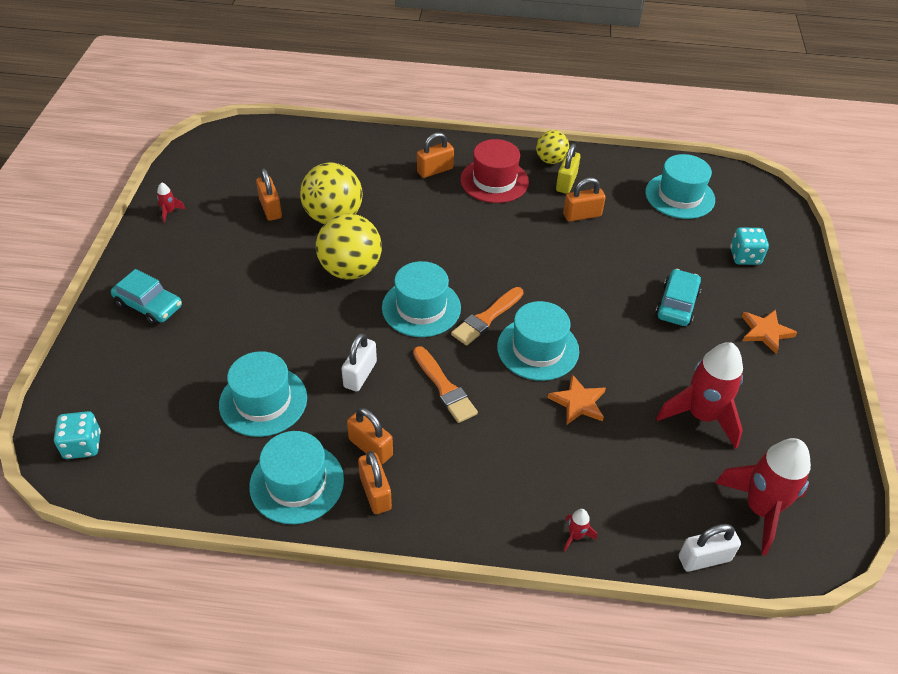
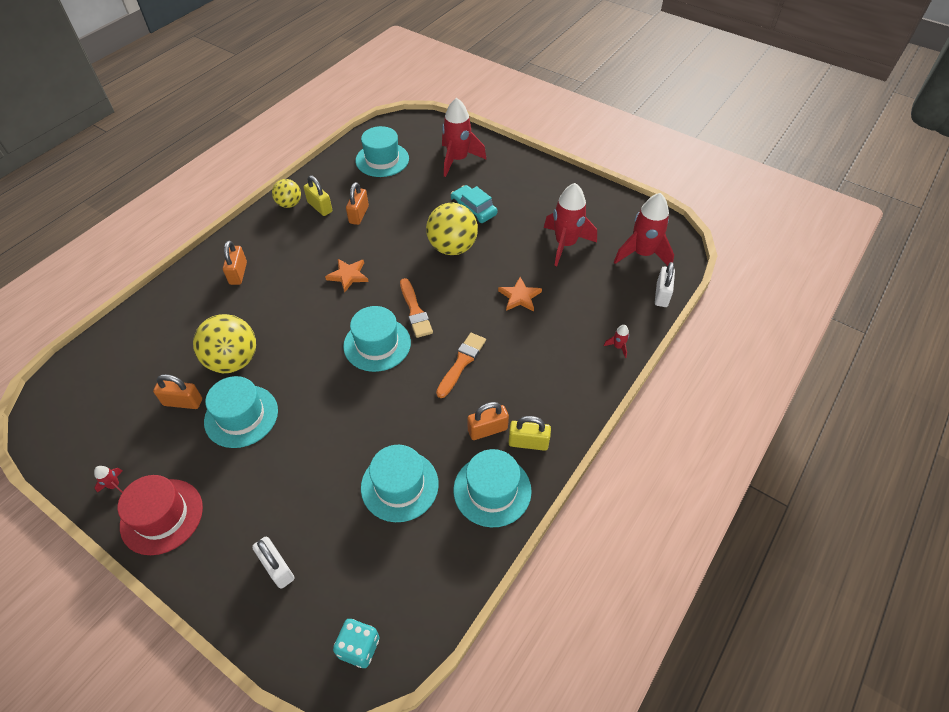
camera: 60 degrees left, 5 degrees up
(149, 305) = (227, 541): turquoise car -> none
(350, 270) = (303, 373): yellow ball -> yellow ball (452, 247)
(360, 374) = (416, 409): white padlock -> white padlock (277, 568)
(375, 493) = (528, 442): orange padlock -> yellow padlock
(444, 387) = (461, 363): orange brush -> orange brush turned 60 degrees counterclockwise
(494, 181) = (282, 244): red hat -> red hat (162, 516)
(538, 348) = (462, 296): turquoise hat -> turquoise hat (241, 416)
(745, 257) = (458, 160): turquoise dice -> red rocket
(765, 332) = (522, 184): orange star -> orange star (348, 275)

